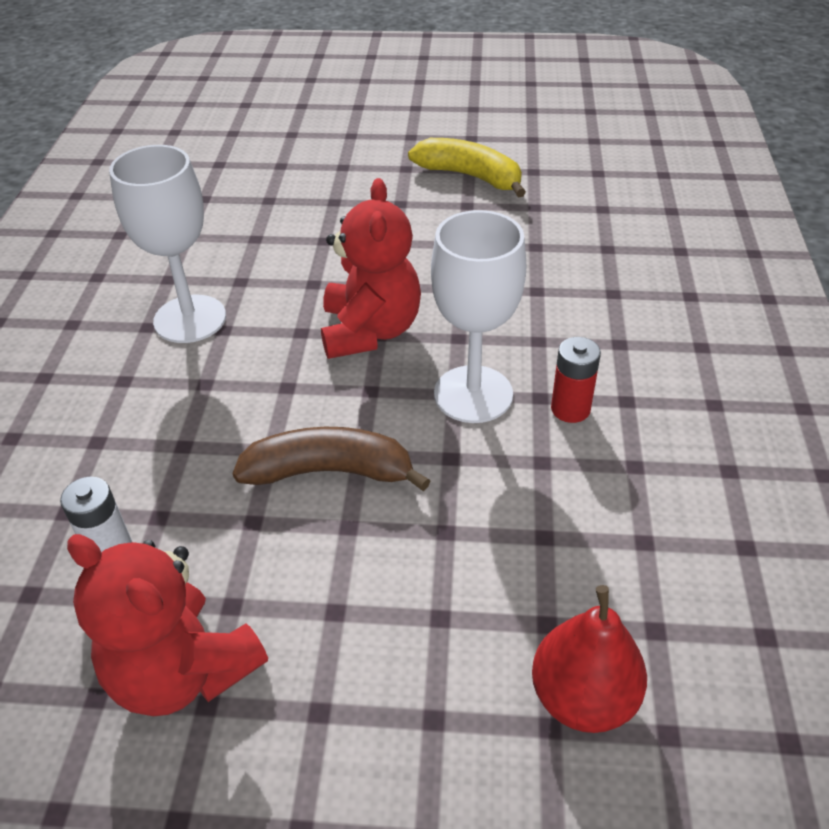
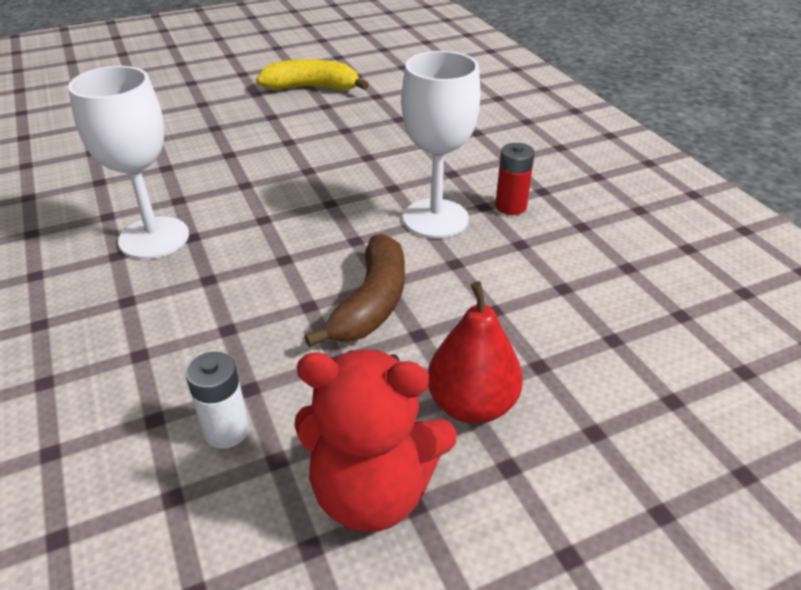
camera: 30 degrees left, 5 degrees down
(330, 471) = (371, 303): brown banana -> brown banana turned 135 degrees clockwise
(370, 331) = (321, 202): red teddy bear -> none
(583, 697) = (676, 373): red pear -> red pear (471, 404)

